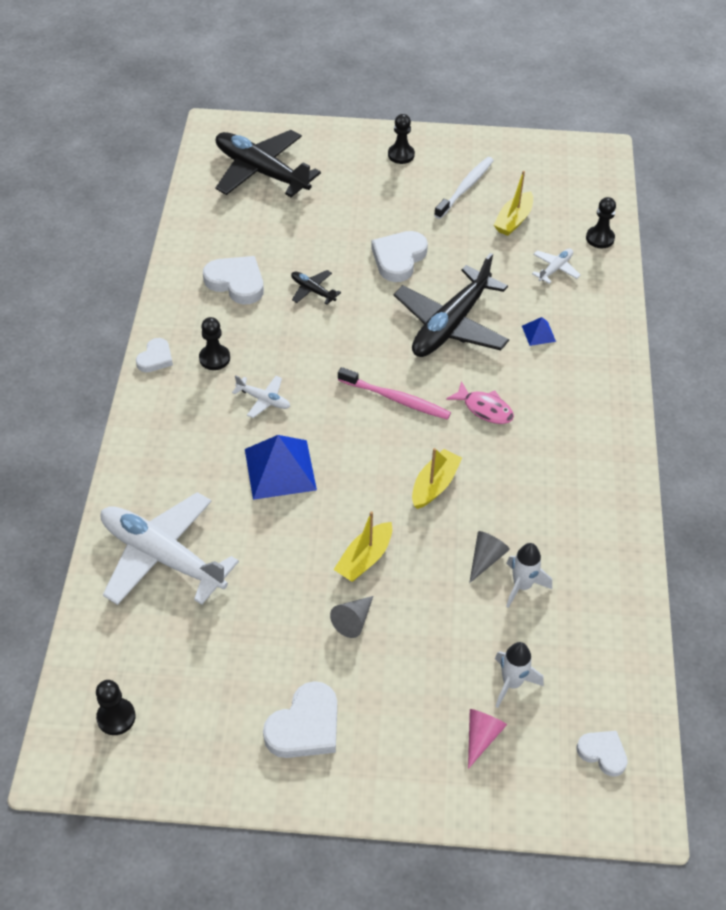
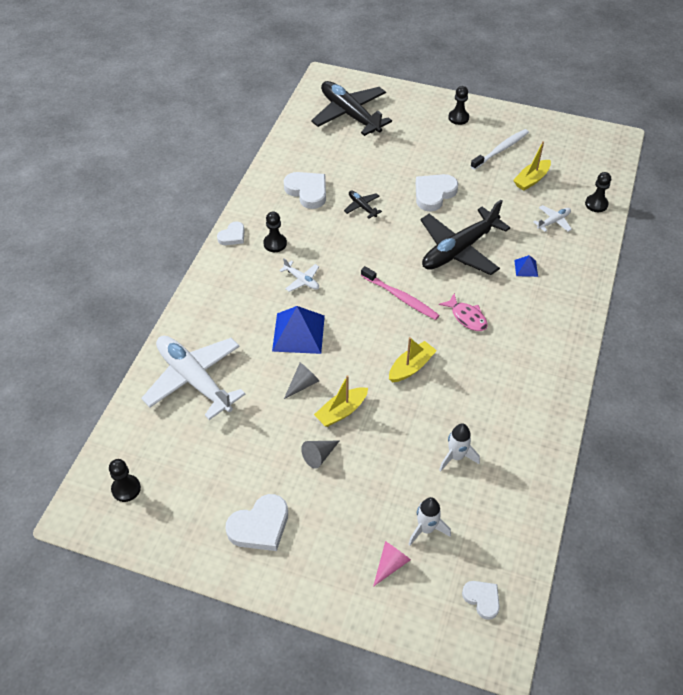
camera: 15 degrees right, 0 degrees up
(486, 558) = (434, 430): grey cone -> grey cone (302, 384)

